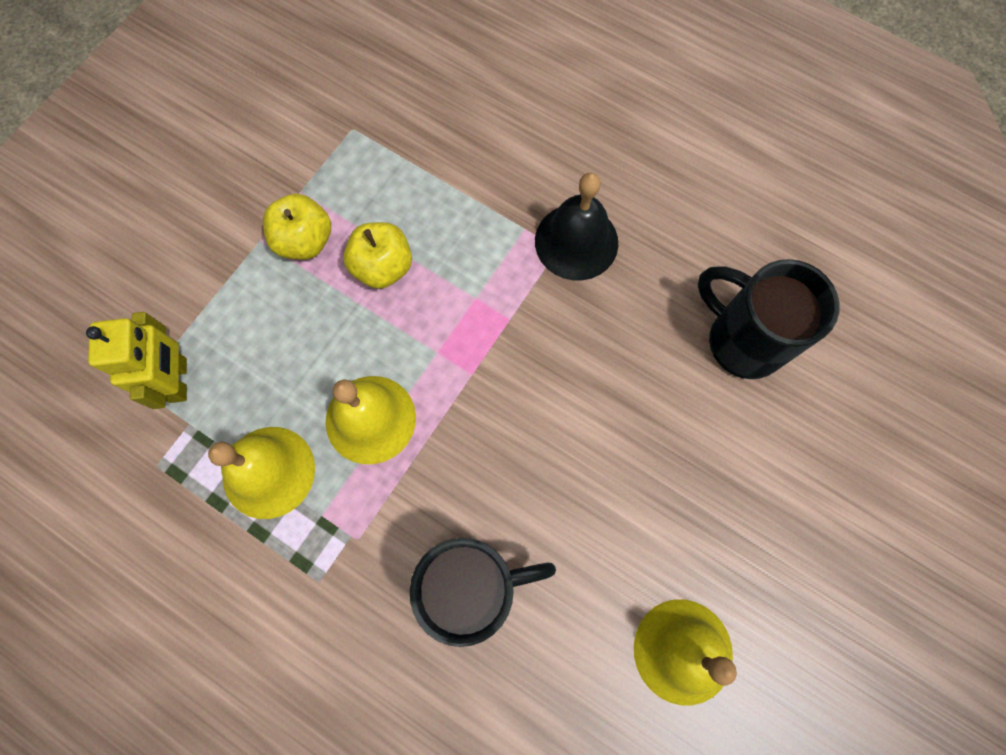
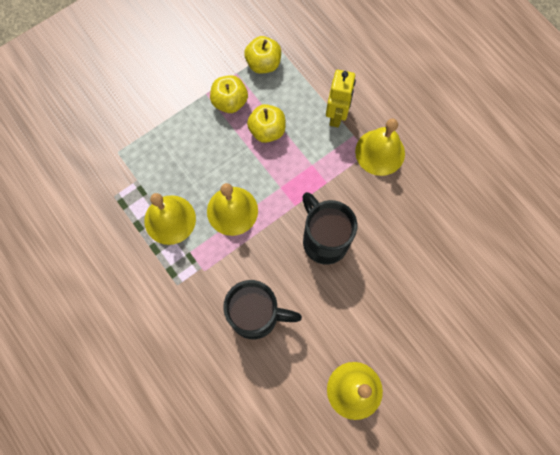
camera: 20 degrees right, 0 degrees up
(179, 380) = (139, 155): yellow robot -> yellow robot (336, 115)
(339, 162) = (263, 64): none -> yellow apple
(576, 241) = (380, 152): black bell -> yellow bell
(742, 340) = (453, 239): black mug -> black mug (324, 240)

